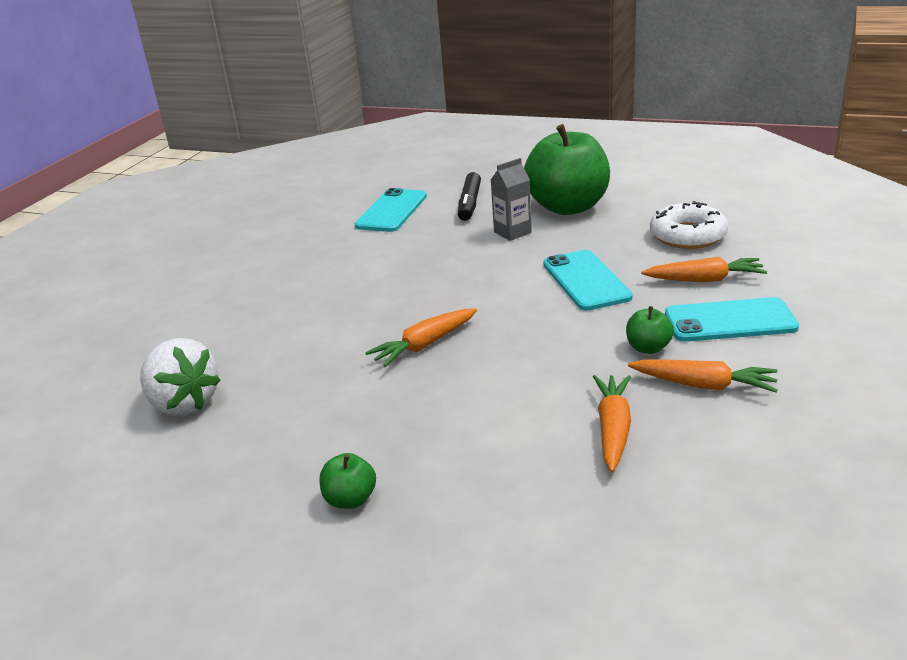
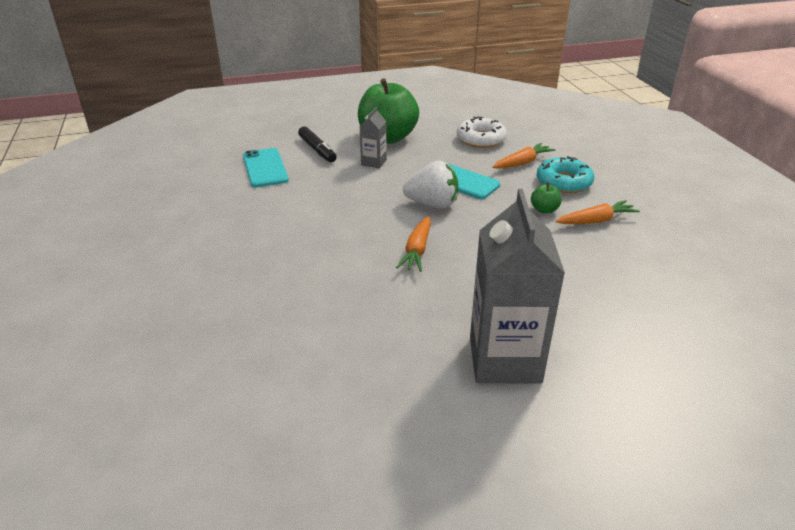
camera: 40 degrees left, 5 degrees up
(184, 403) = (299, 351): white strawberry -> white strawberry (432, 204)
(350, 499) = (504, 360): green apple -> grey carton
(613, 429) = (585, 260): orange carrot -> none
(729, 321) = (563, 182): turquoise phone -> turquoise donut

